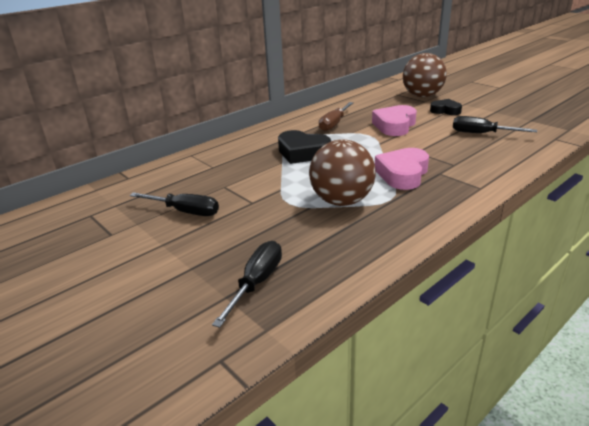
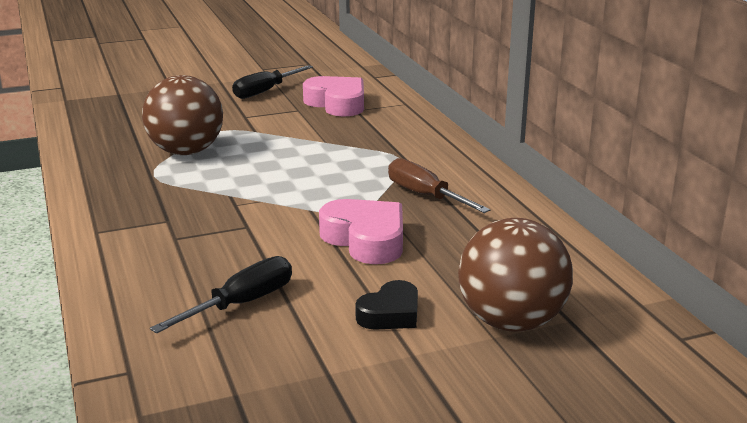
camera: 110 degrees right, 5 degrees down
(257, 282) = (117, 103): black screwdriver -> none
(302, 153) = (338, 156): black heart -> none
(402, 174) = (197, 197): pink heart -> pink heart (337, 103)

